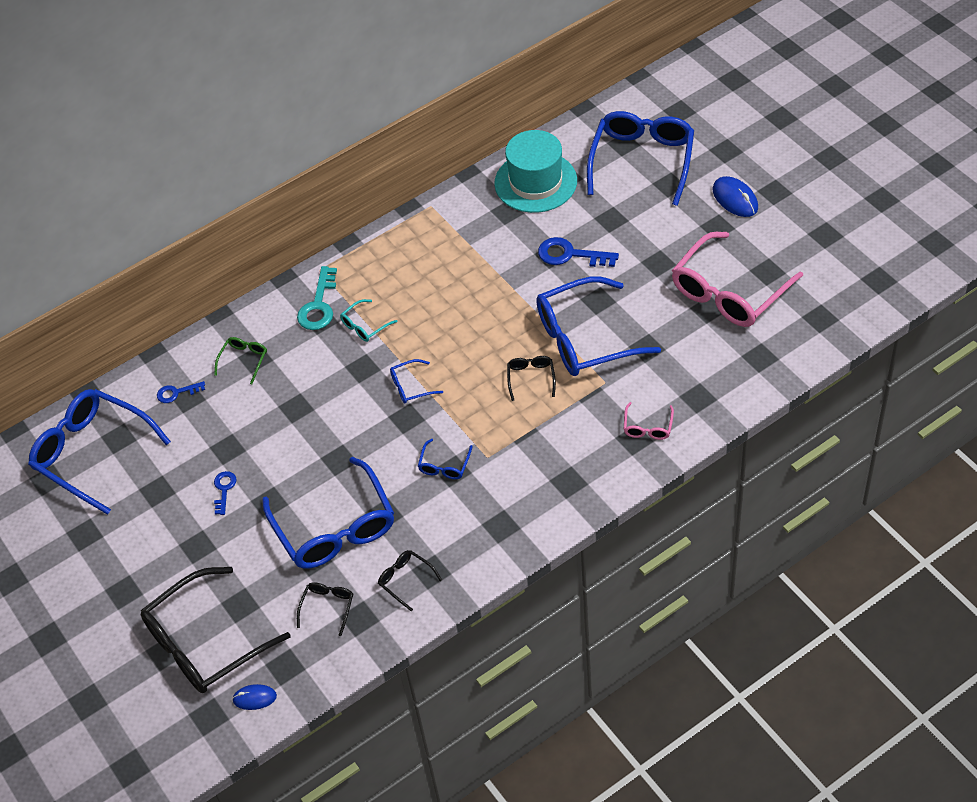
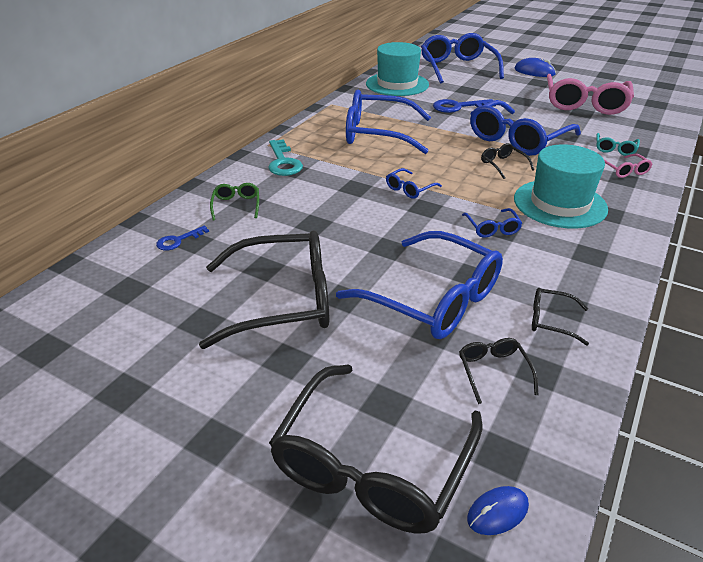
camera: 30 degrees left, 15 degrees down
(92, 453) = (98, 310): blue glasses -> blue glasses (377, 133)
(224, 489) = (283, 300): blue key -> black glasses
(364, 326) = (334, 165): turquoise glasses -> turquoise glasses (615, 149)
(535, 454) = (560, 204): none -> turquoise hat

